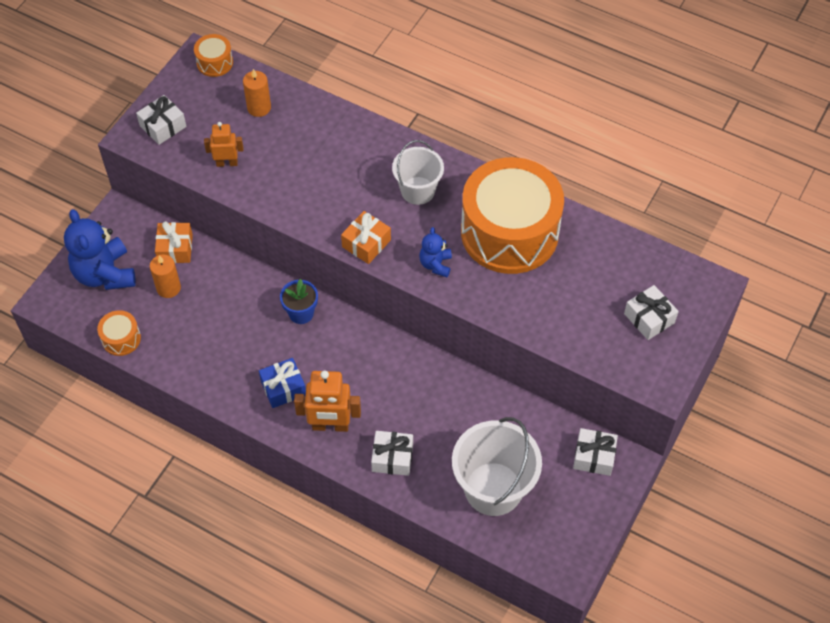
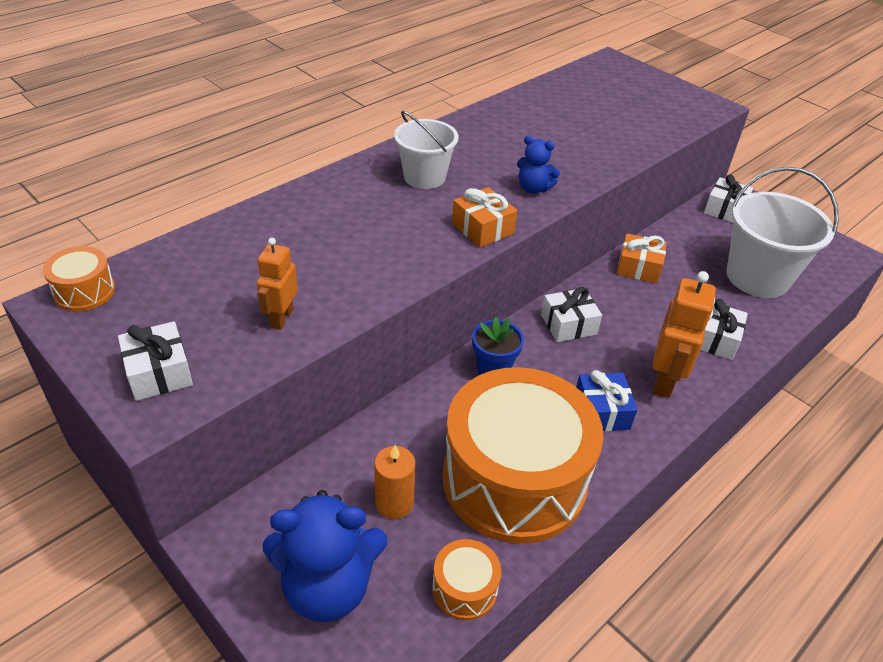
camera: 75 degrees left, 15 degrees down
(175, 248) = (326, 479): orange gift -> orange gift (638, 267)
(259, 108) = (206, 267): orange candle -> none
(509, 232) = (510, 137): orange drum -> orange drum (514, 479)
(649, 318) = (638, 94): white gift -> white gift (568, 324)

